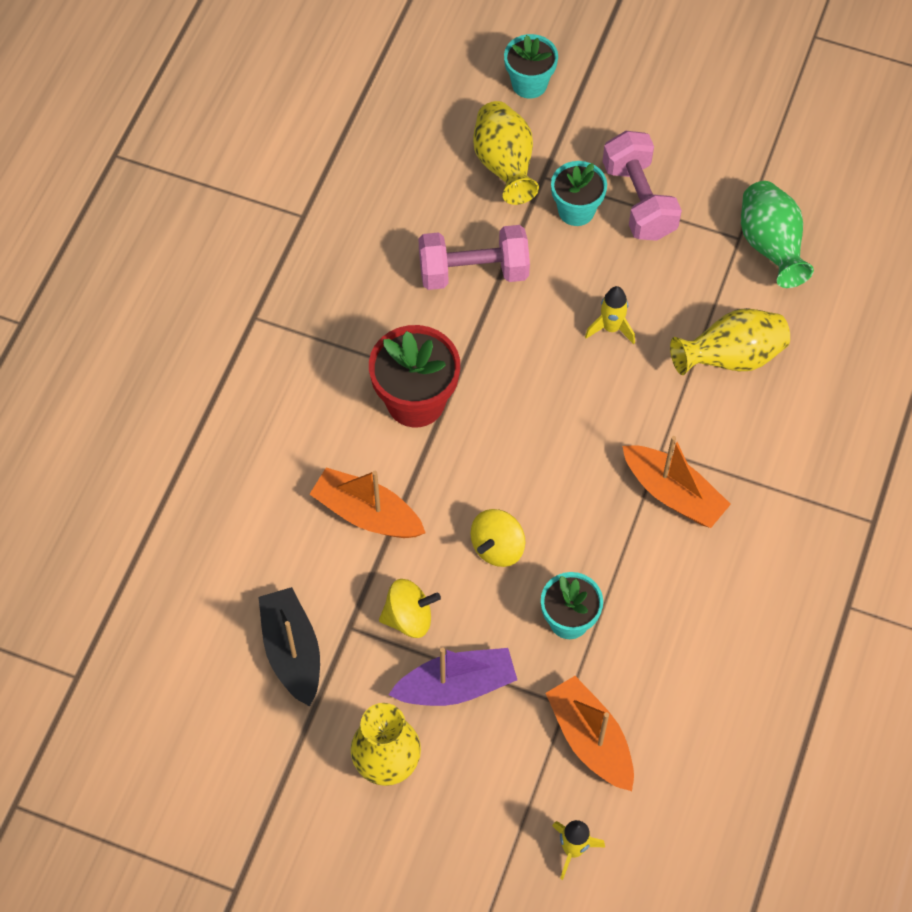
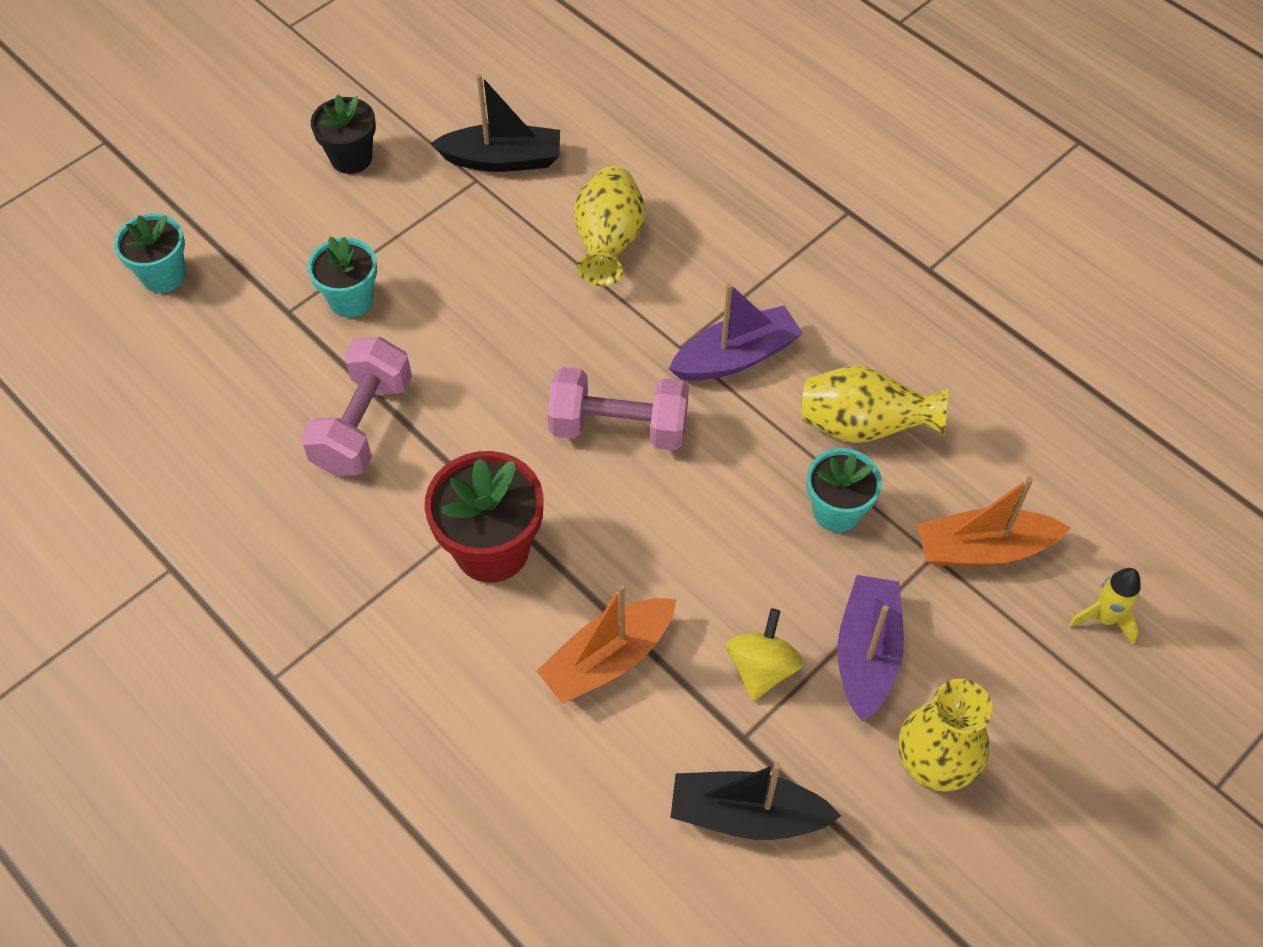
camera: 65 degrees left, 5 degrees down
(497, 547) = (717, 543): yellow spinning top -> none
(504, 166) = (249, 340): yellow vase -> yellow vase (863, 427)
(611, 328) = (513, 329): yellow rocket -> none
(639, 200) = (377, 241): pink dumbbell -> pink dumbbell (618, 427)
(673, 493) = (735, 357): orange boat -> purple boat
(707, 144) = (351, 158): none -> black flower pot
(770, 246) = (502, 159): green vase -> black boat

